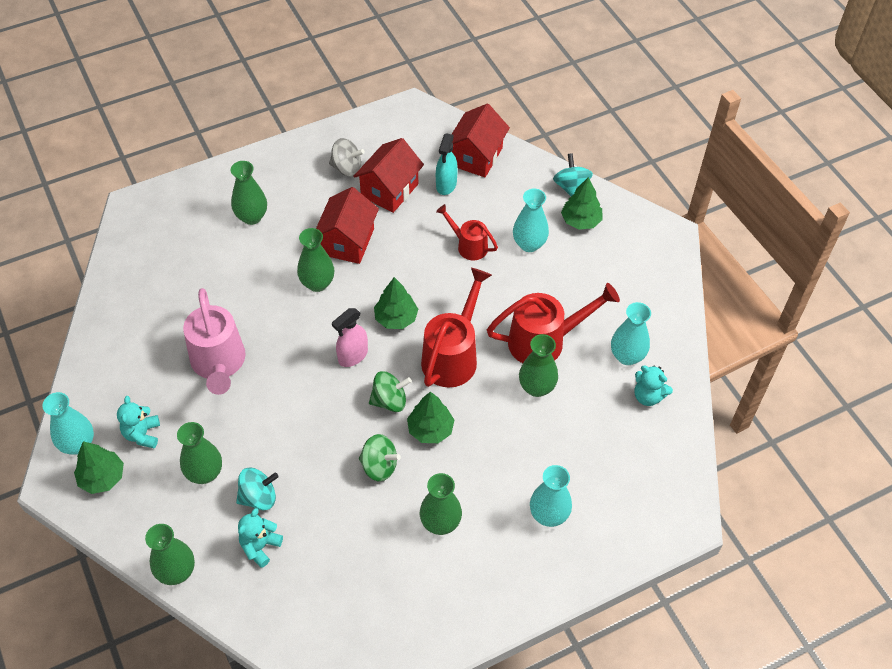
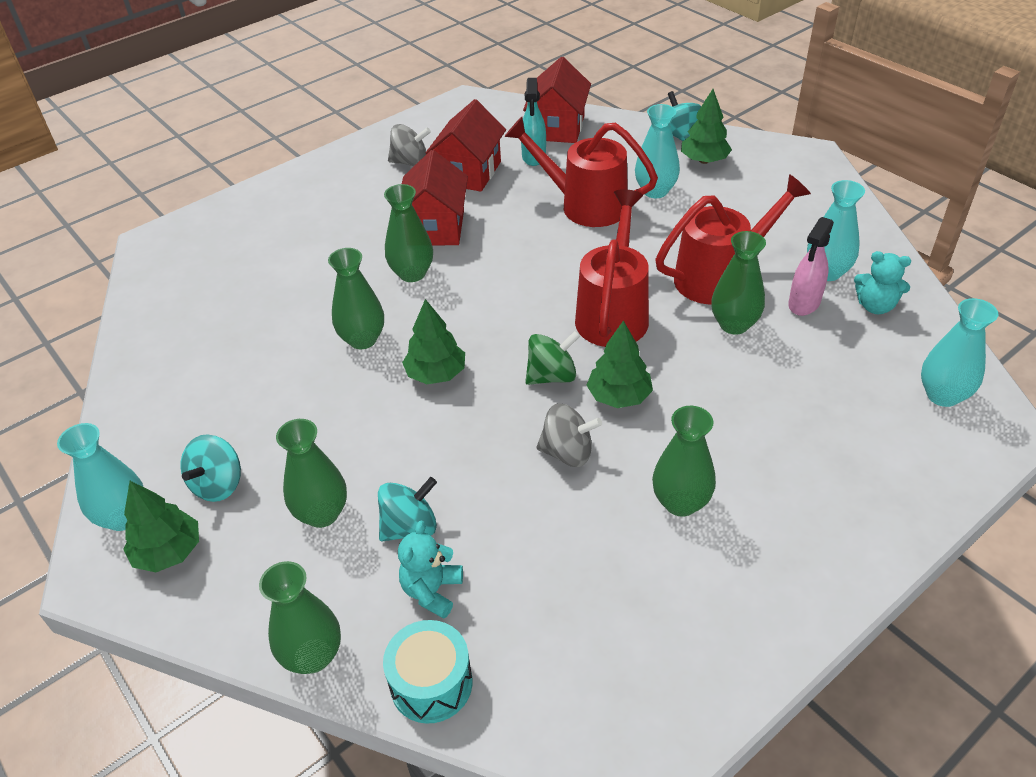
camera: 10 degrees left, 10 degrees down
(142, 434) = (218, 484): turquoise teddy bear -> turquoise spinning top
(219, 364) = (307, 381): pink watering can -> none
(243, 607) = (431, 683): none -> turquoise drum
(251, 217) = (308, 225): green vase -> green vase (363, 339)
(353, 356) = (484, 338): pink spray bottle -> pink spray bottle (804, 303)
(379, 466) = (567, 452): green spinning top -> grey spinning top
(396, 318) = (525, 289): green tree -> green tree (436, 374)
(468, 246) = (584, 205): red watering can -> red watering can, size x1.73
(548, 515) = (822, 461): turquoise vase -> turquoise vase (942, 395)

